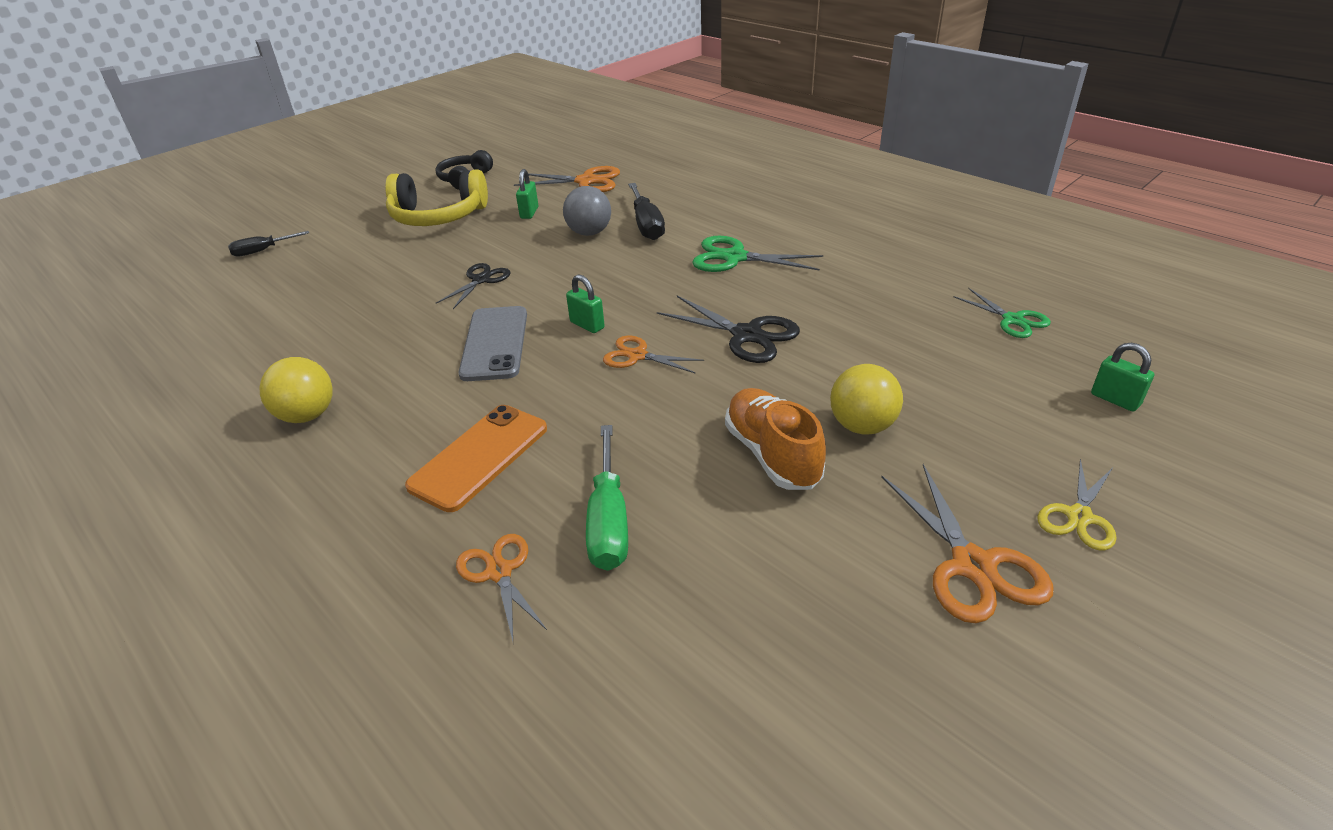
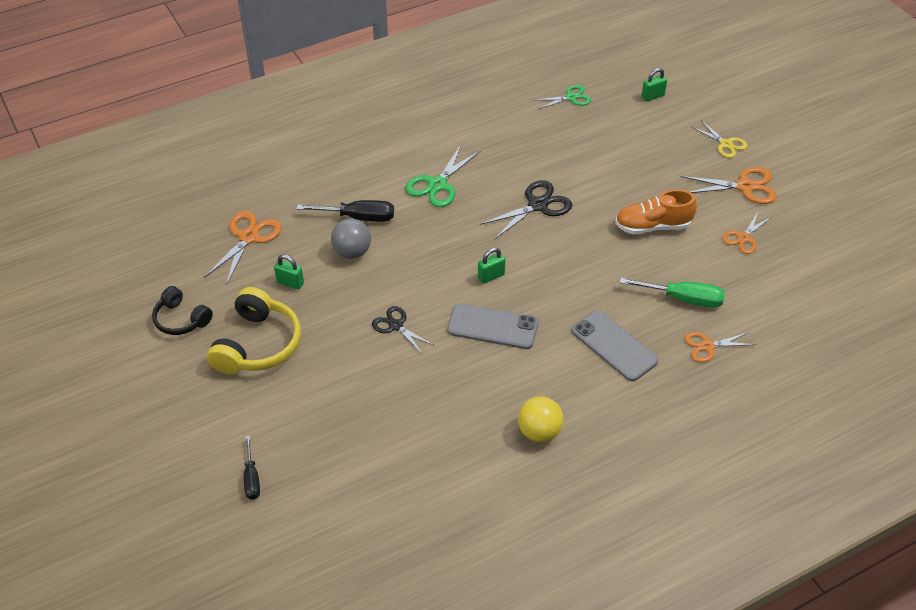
camera: 75 degrees left, 10 degrees up
(479, 457) = (614, 346): orange phone -> grey phone
(637, 356) = (539, 259): orange scissors -> orange scissors (743, 238)
(862, 426) = (641, 187): yellow ball -> none

